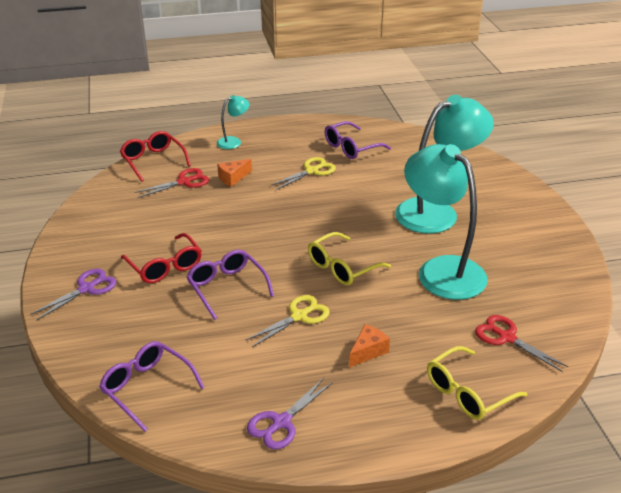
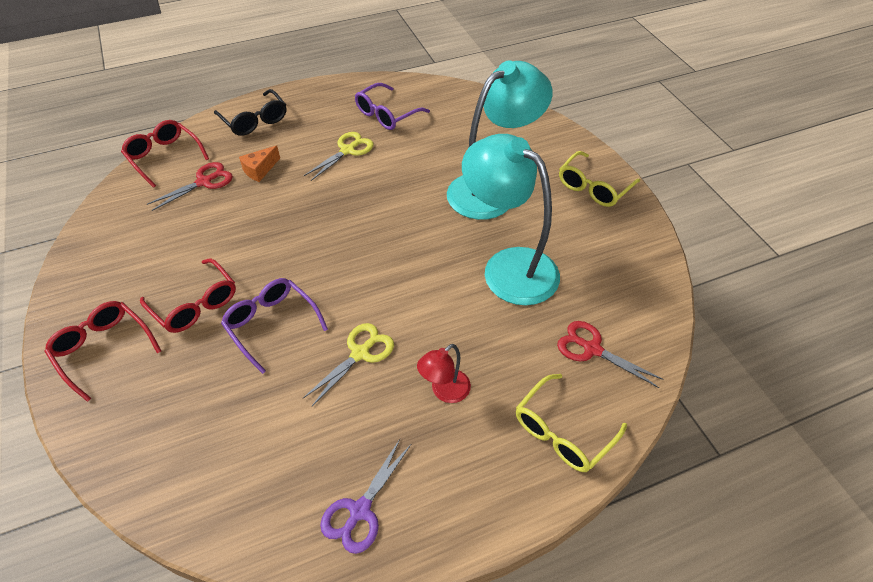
camera: 10 degrees left, 15 degrees up
(86, 289) = (104, 350): purple scissors -> red glasses
(147, 388) = (194, 487): purple glasses -> none
(233, 141) = (254, 120): turquoise lamp -> black glasses
(342, 267) = (399, 277): yellow glasses -> yellow glasses (594, 187)
(368, 351) = (444, 391): orange cheese -> red lamp

